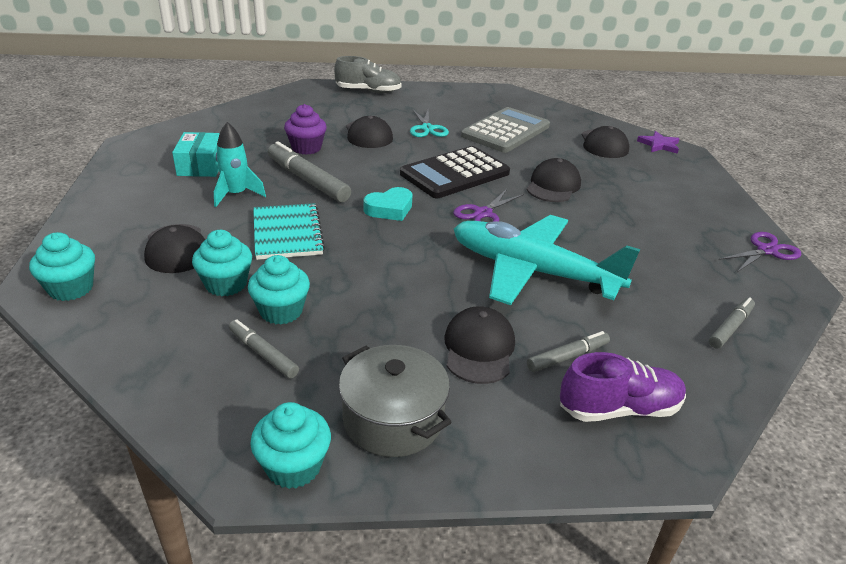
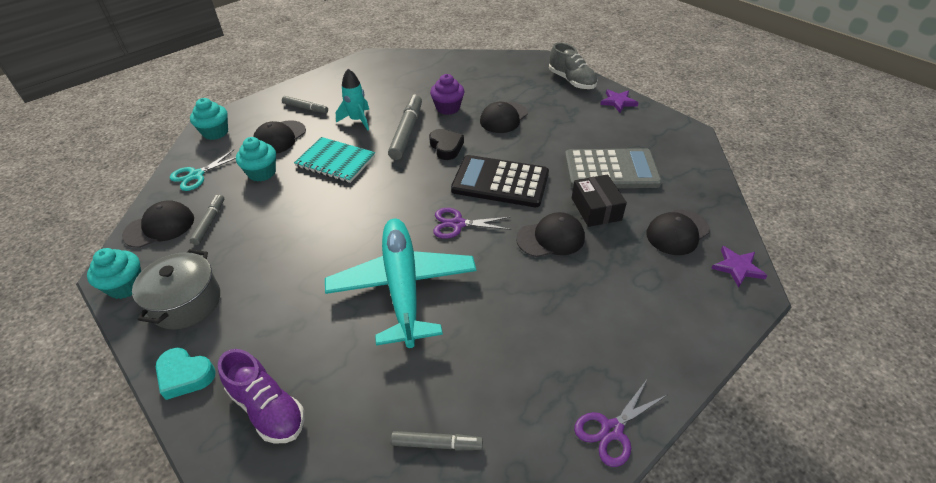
camera: 55 degrees right, 10 degrees up
(201, 165) = (375, 90): turquoise box -> none
(281, 311) = (253, 206): turquoise cupcake -> none
(287, 233) = (335, 161): turquoise notebook -> turquoise notebook turned 75 degrees clockwise
(366, 173) = (446, 147): none -> black heart
(389, 209) = (411, 181): turquoise heart -> turquoise heart (185, 375)
(427, 128) = (553, 134): turquoise scissors -> turquoise scissors (196, 175)
(428, 91) = (618, 102): none -> purple star
(479, 348) = (282, 305): black cap -> black cap (160, 227)
(542, 156) = (596, 209): none -> black box
(567, 357) = (308, 354): grey marker -> grey marker (305, 108)
(766, 250) = (612, 430): purple scissors -> purple scissors turned 120 degrees clockwise

